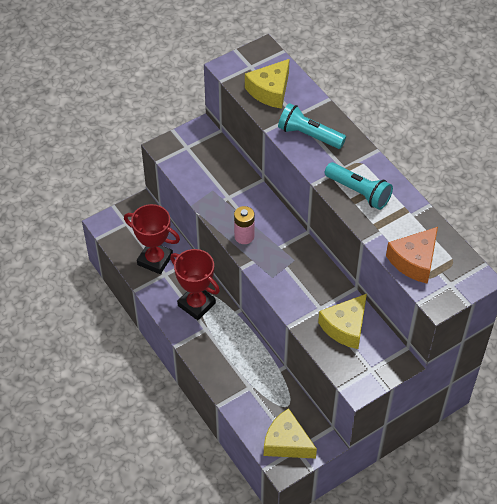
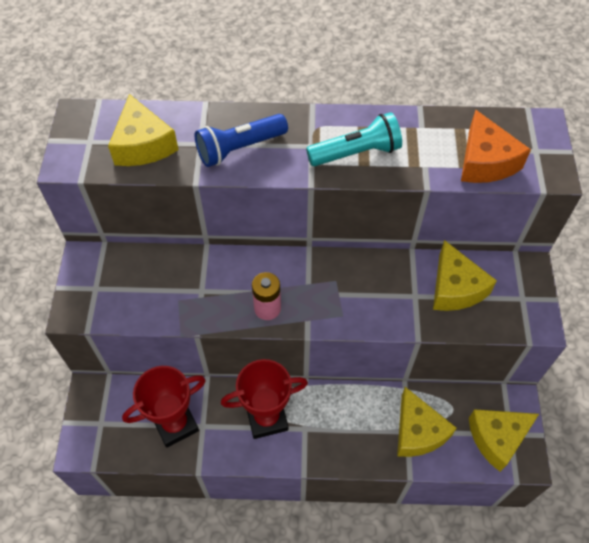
camera: 55 degrees left, 5 degrees up
(254, 393) = (418, 431): none -> yellow cheese
(309, 135) = (239, 148): turquoise flashlight -> blue flashlight

